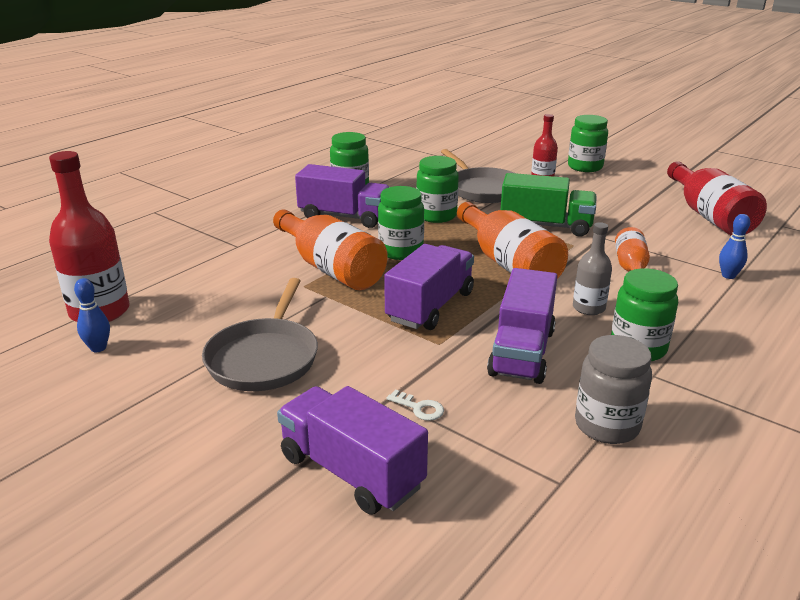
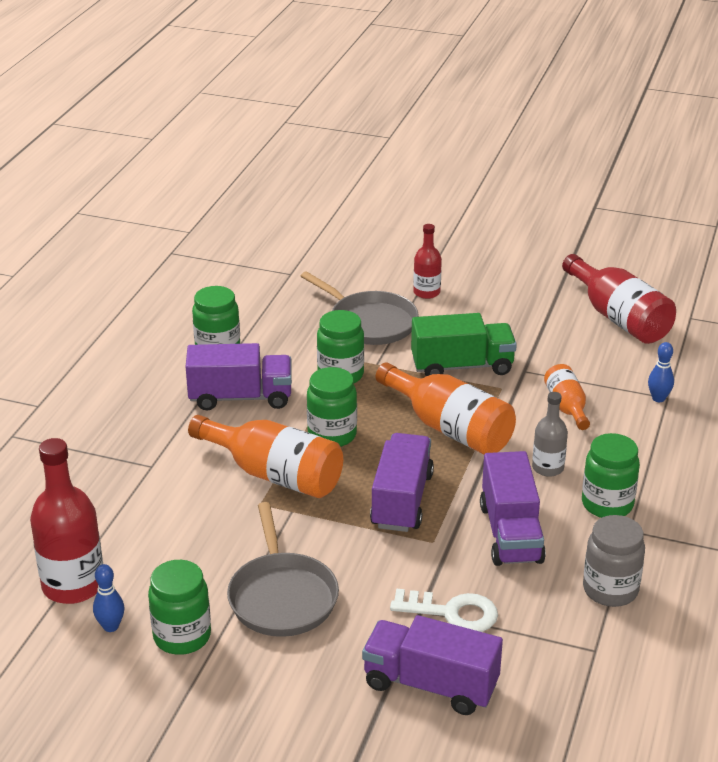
camera: 20 degrees left, 5 degrees up
(419, 408) = (451, 612): white key -> white key, size x1.92
(585, 167) = (464, 263): green jar -> green jar (182, 636)

